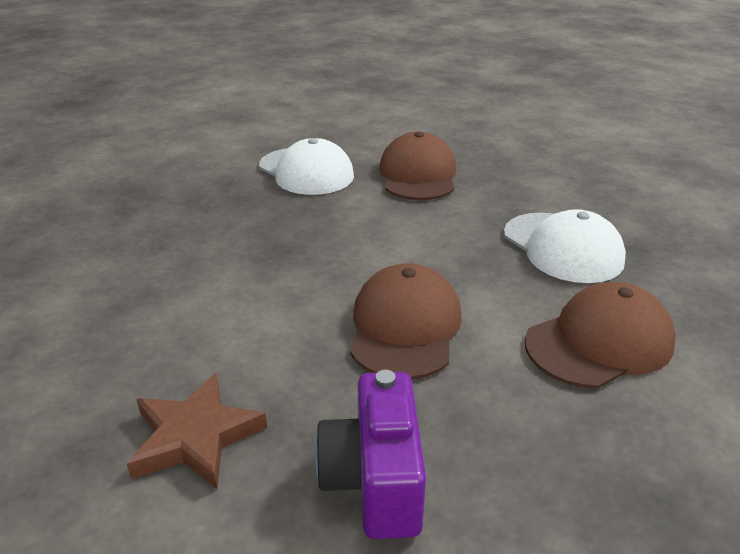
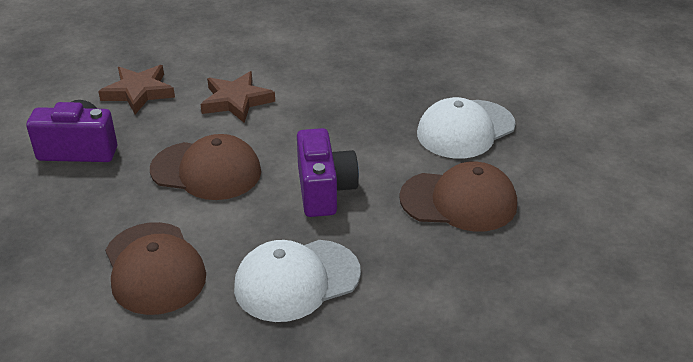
camera: 95 degrees right, 5 degrees up
(237, 321) = (236, 101): none -> brown star
(421, 241) = (324, 190): none -> purple camera

